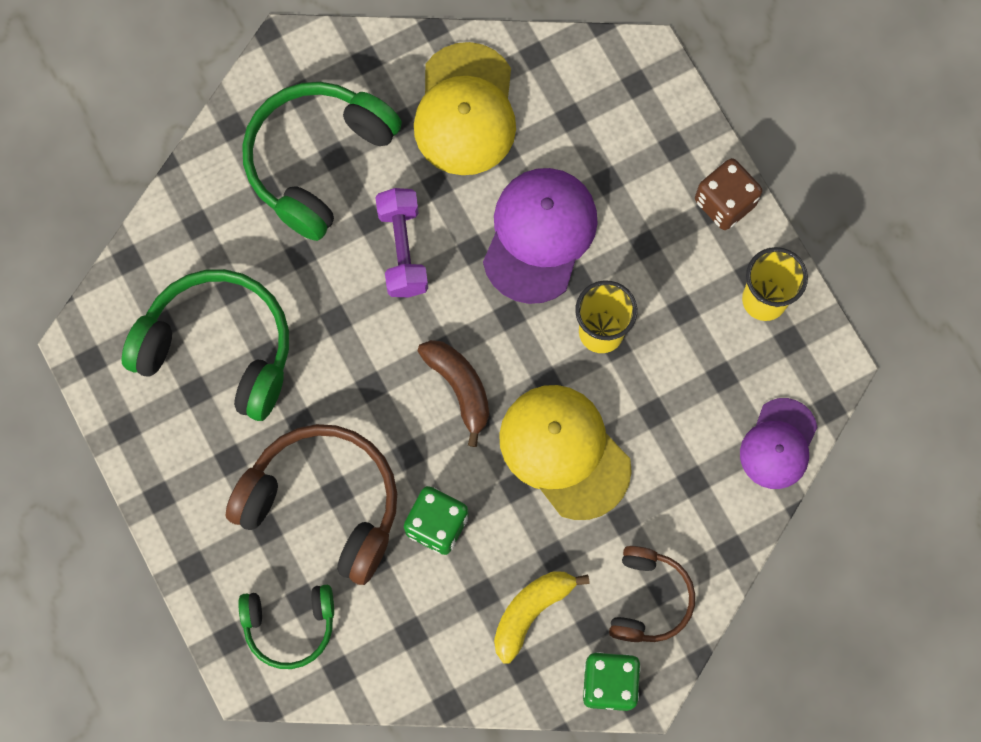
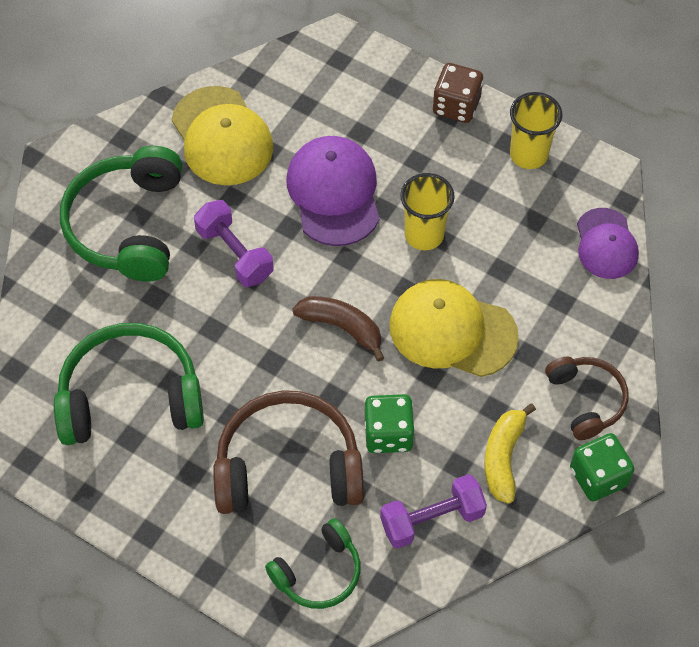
camera: 30 degrees left, 15 degrees down
(425, 634) = (432, 519): none -> purple dumbbell

